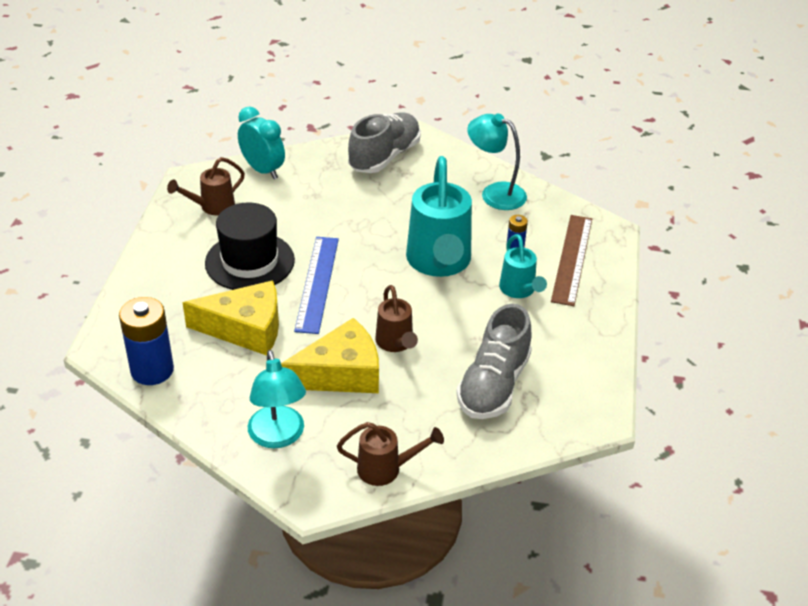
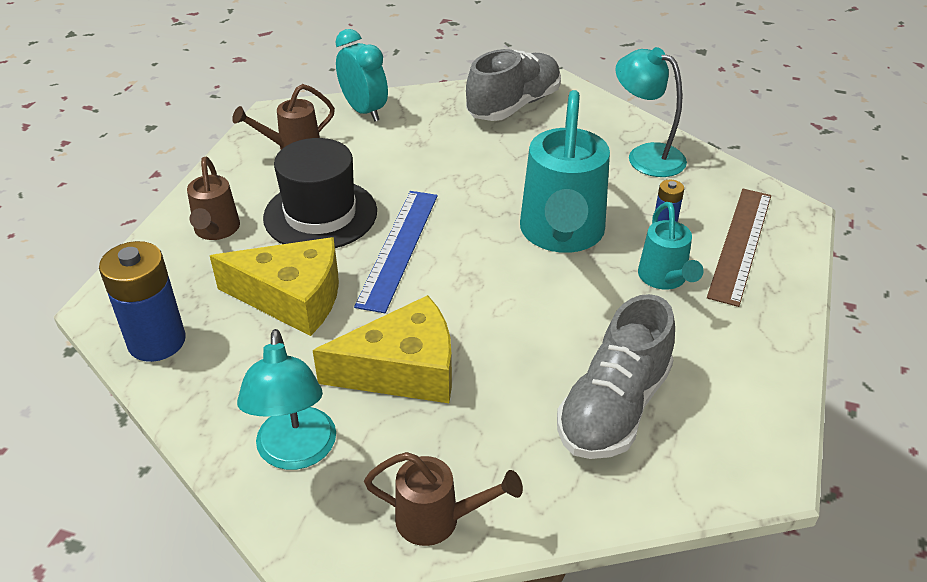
camera: 10 degrees right, 0 degrees up
(396, 344) = (486, 336): brown watering can -> brown watering can (216, 231)

